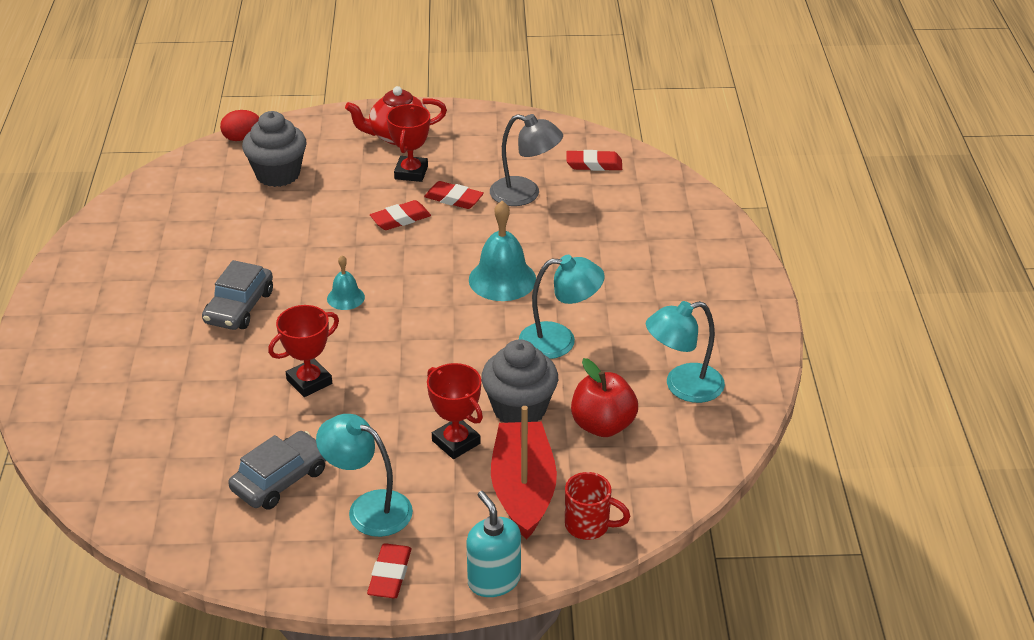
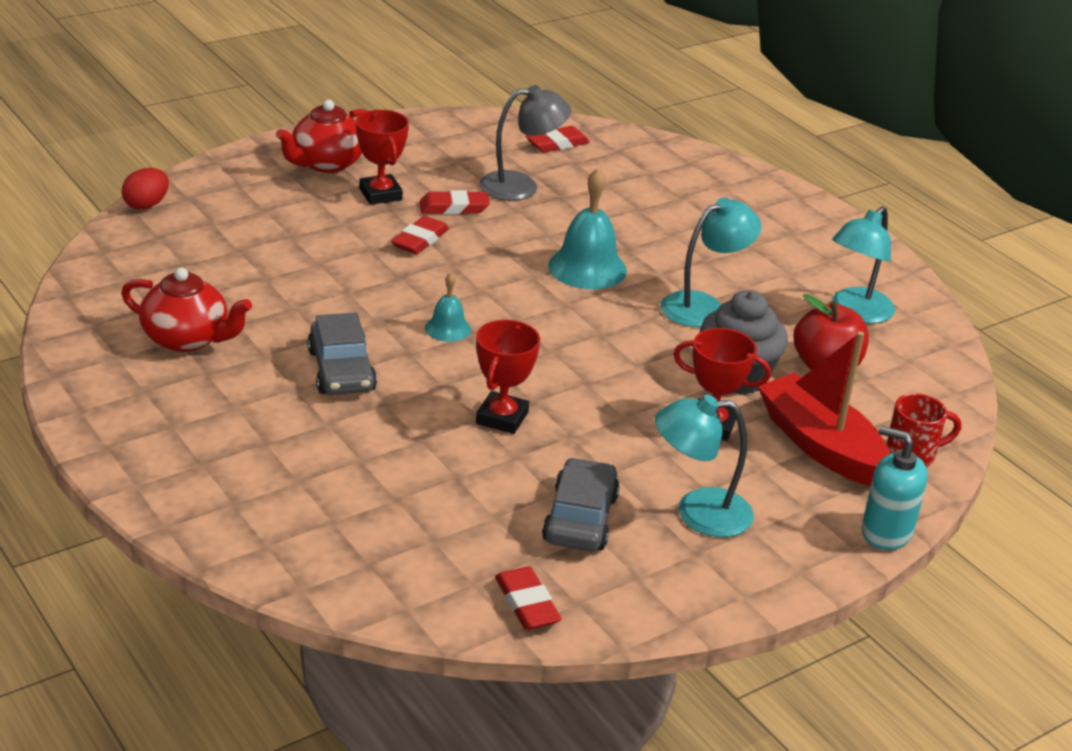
camera: 35 degrees left, 5 degrees down
(165, 250) = (187, 339): none -> red teapot
(278, 174) = (233, 231): grey cupcake -> none
(390, 575) = (788, 564): red eraser -> red eraser (527, 604)

